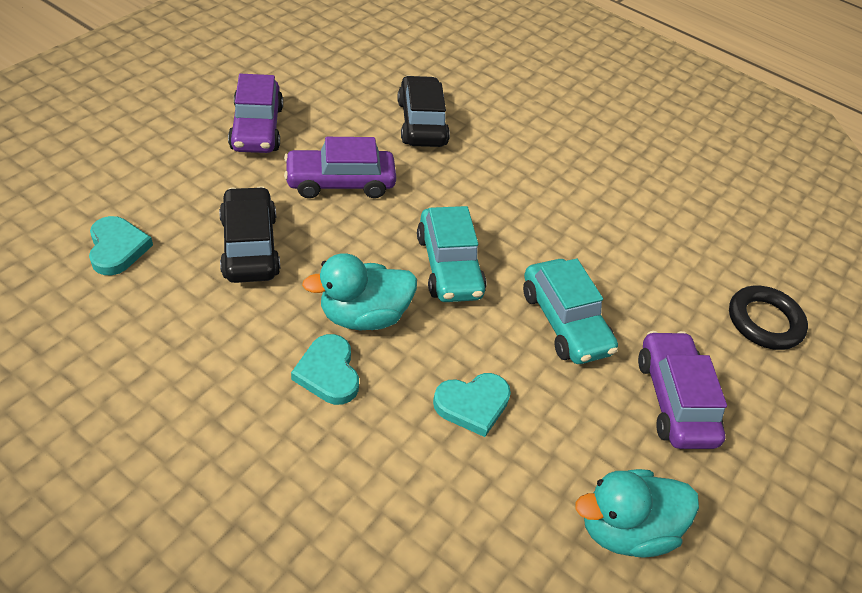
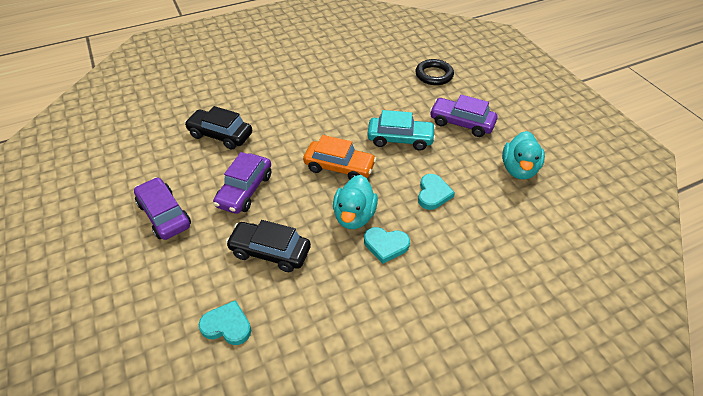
camera: 55 degrees left, 0 degrees up
(257, 128) = (164, 215): purple car -> purple car turned 150 degrees counterclockwise
(449, 266) = (339, 167): turquoise car -> orange car

